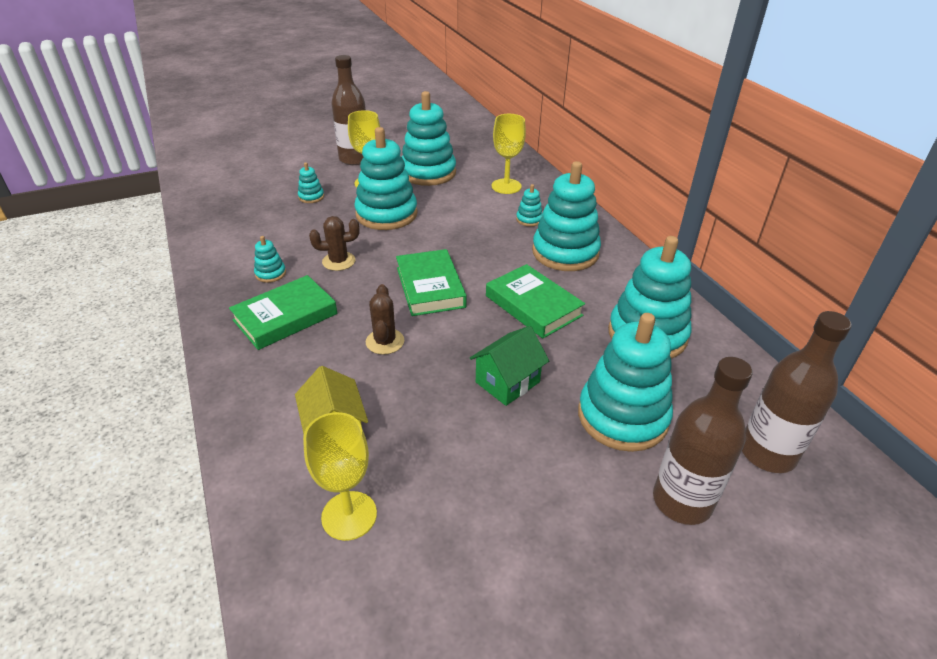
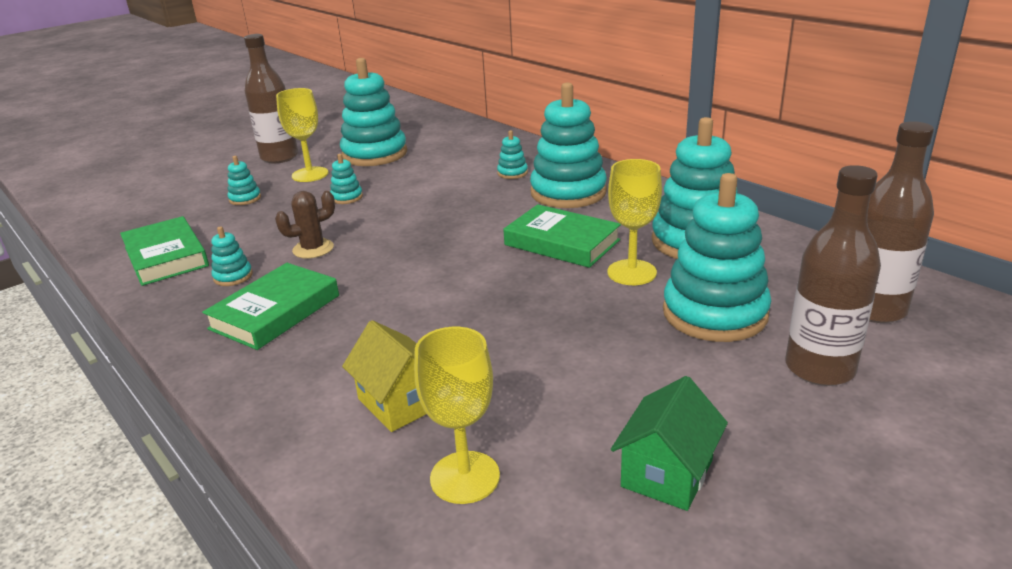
camera: 15 degrees left, 10 degrees down
(385, 342) = (412, 308): brown cactus -> none
(386, 214) = (347, 197): turquoise stacking toy -> turquoise stacking toy, size x0.43
(430, 287) = (436, 250): green book -> green book (166, 257)
(506, 186) = (470, 150): yellow goblet -> yellow goblet (631, 272)
(507, 382) = (574, 312): green house -> green house (667, 473)

